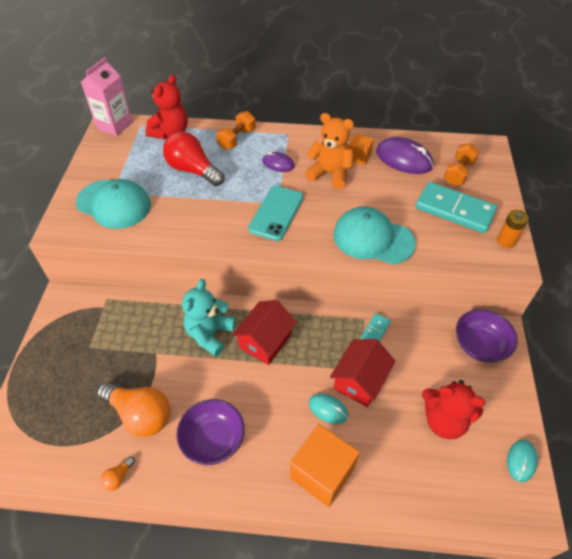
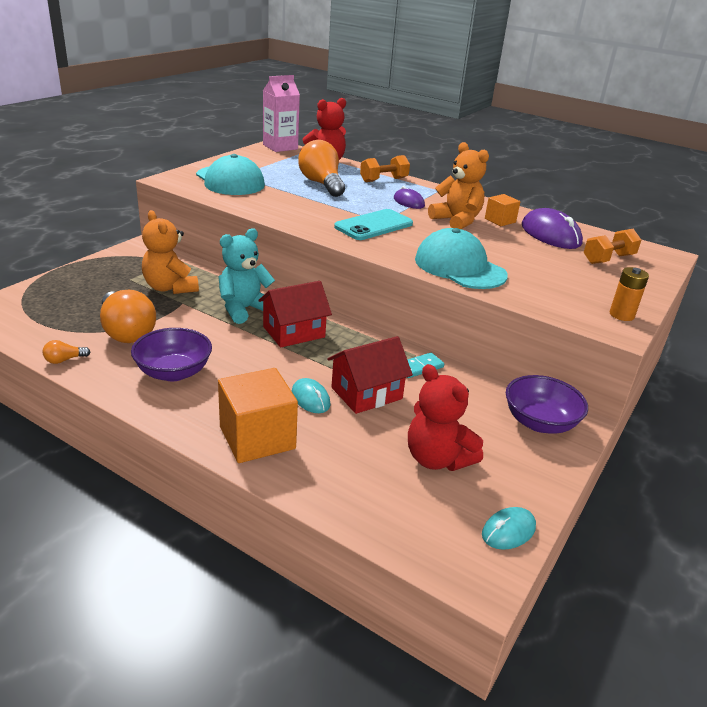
camera: 25 degrees right, 20 degrees down
(131, 339) = (170, 288): none -> orange teddy bear
(193, 170) = (321, 184): red light bulb -> orange light bulb
(454, 210) = (577, 278): turquoise domino -> none

